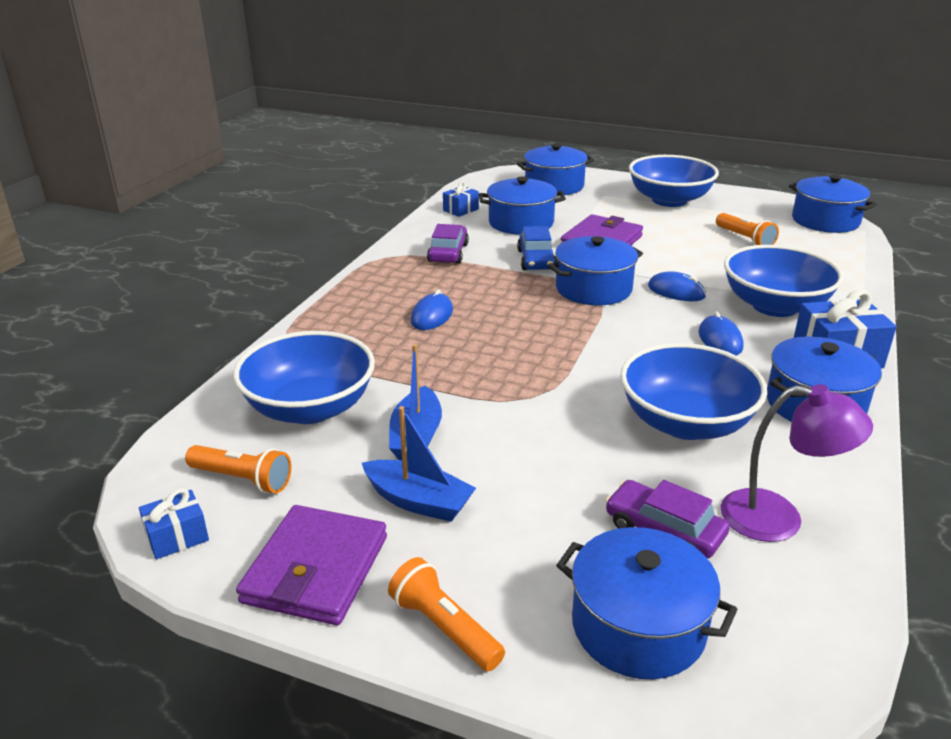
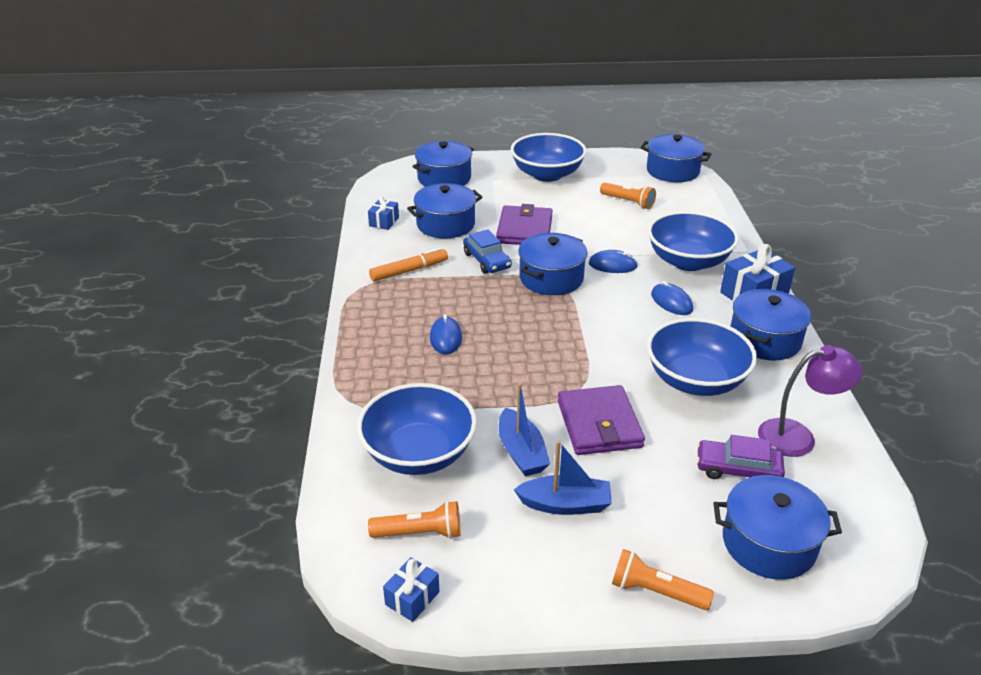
camera: 25 degrees left, 5 degrees up
(316, 569) = (537, 583): purple wallet -> purple wallet (599, 424)
(448, 253) = (409, 271): purple car -> orange marker

